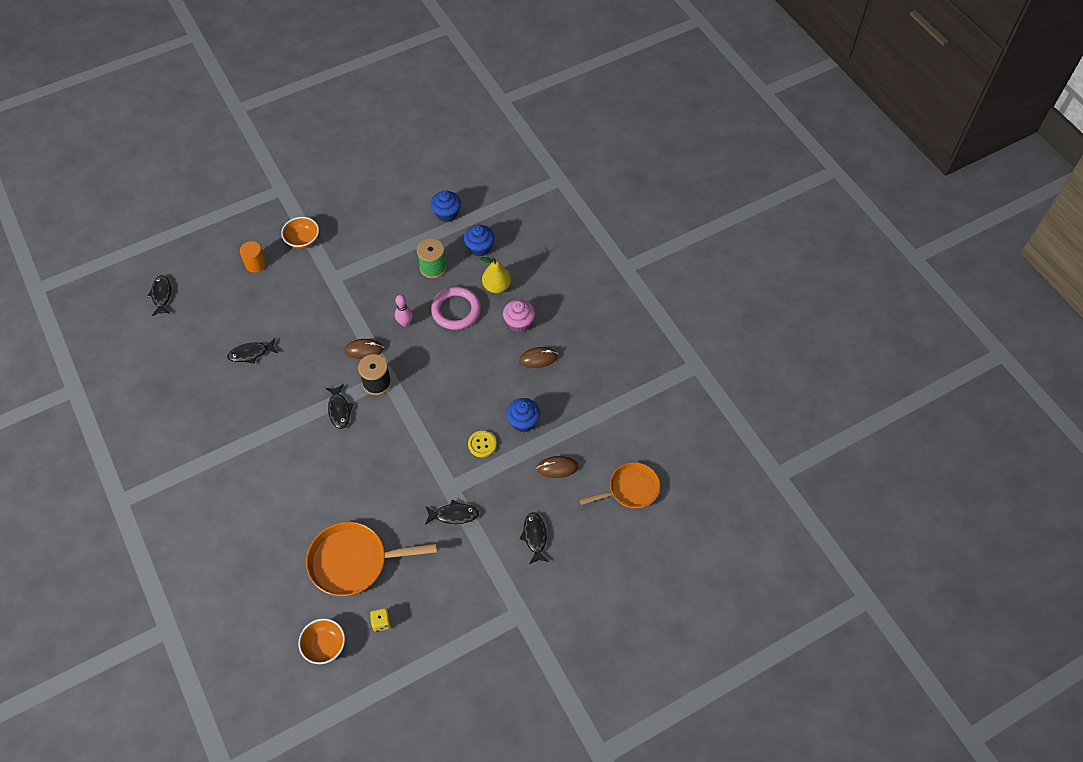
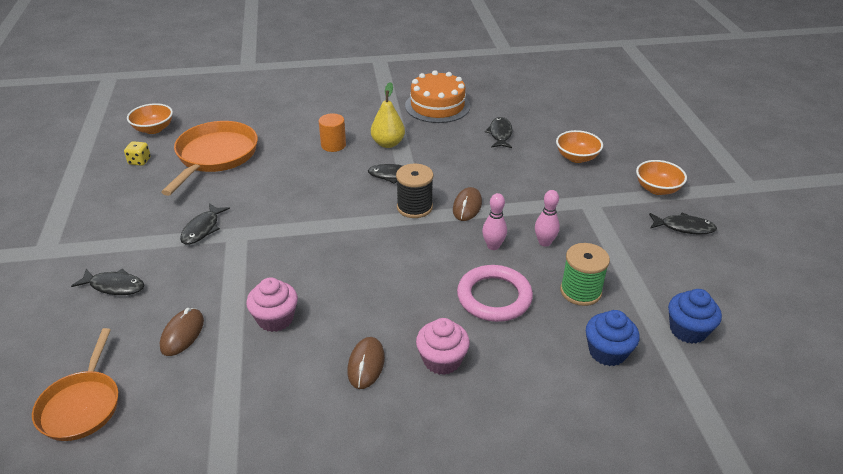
camera: 110 degrees right, 20 degrees down
(161, 295) = (598, 96): black fish -> black fish (684, 227)
(213, 415) = (437, 106): none -> orange cake
(256, 264) = (625, 152): orange cylinder -> orange cylinder (333, 145)
(273, 294) = (577, 157): none -> orange bowl
(390, 295) = (544, 242): none -> pink bowling pin
(482, 444) = (271, 272): yellow button -> none
(496, 286) = (522, 352): yellow pear -> yellow pear (388, 143)
(523, 421) = (275, 319): blue cupcake -> pink cupcake

